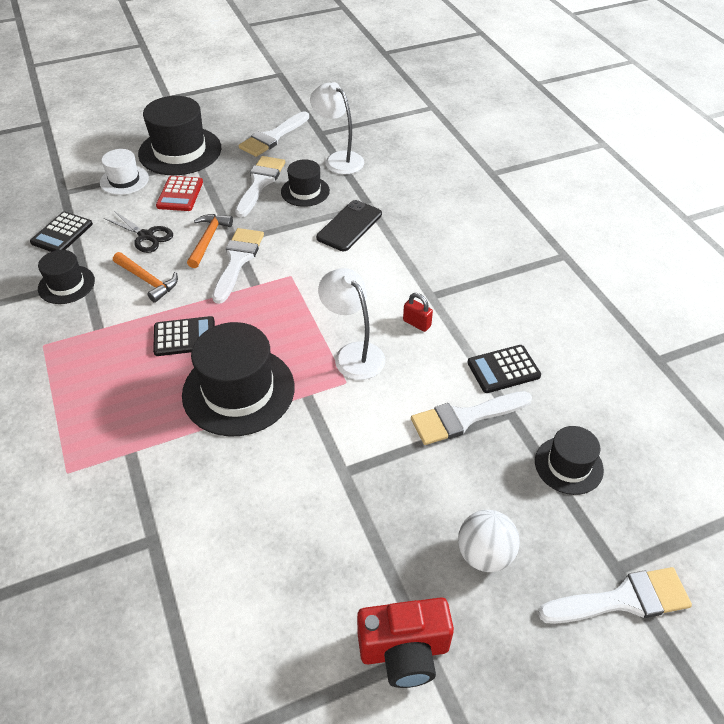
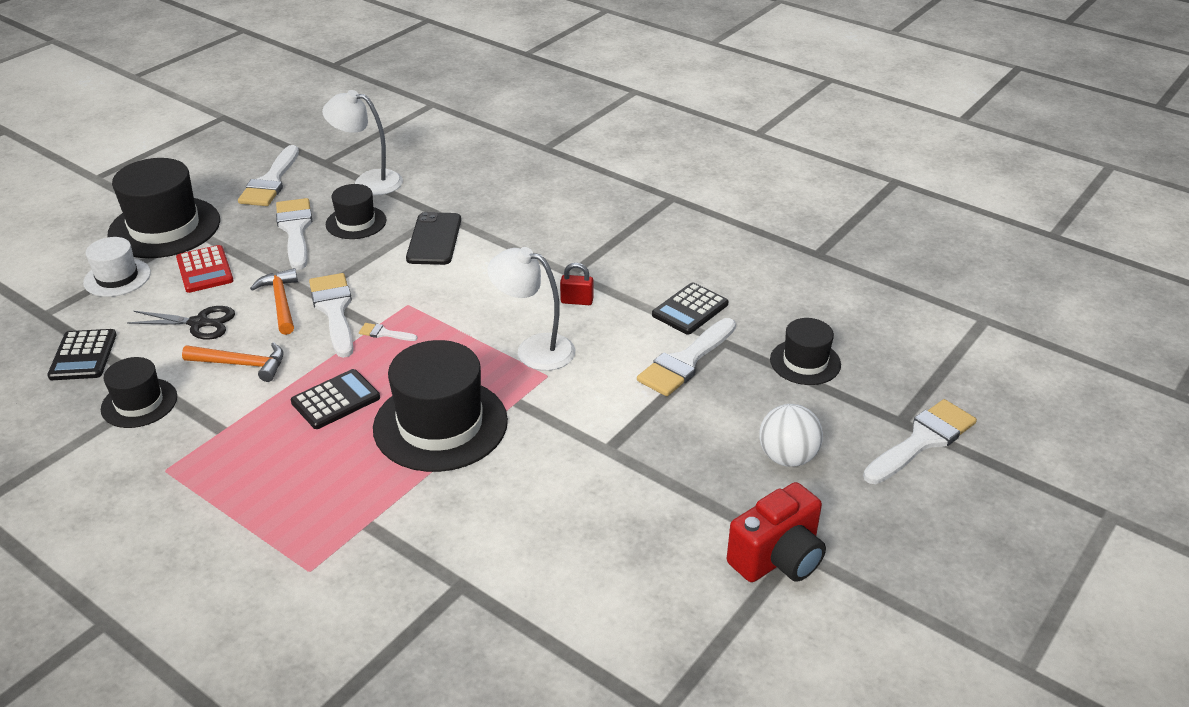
camera: 30 degrees left, 10 degrees down
(257, 294) = (384, 333): none -> white brush

